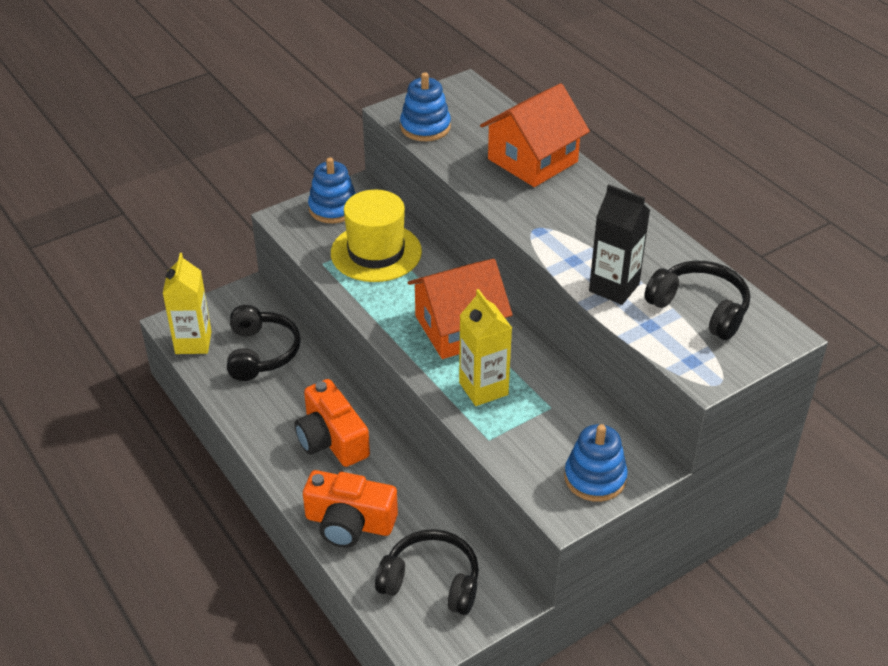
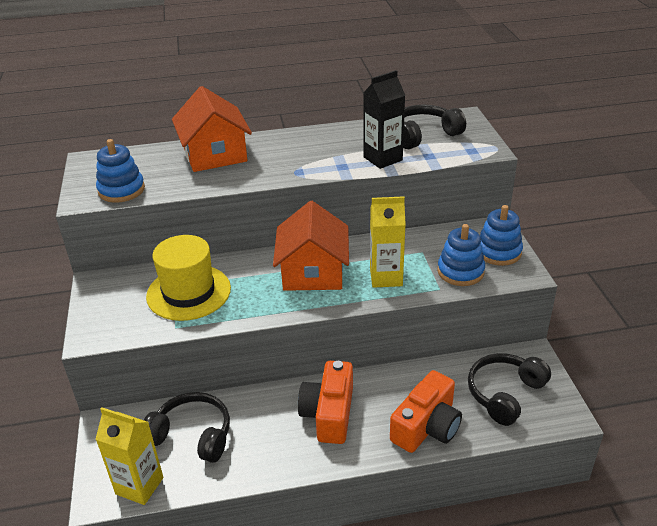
camera: 65 degrees left, 5 degrees down
(331, 439) = (329, 413): orange camera -> orange camera turned 105 degrees clockwise
(333, 208) = (108, 303): blue stacking toy -> blue stacking toy (460, 271)

